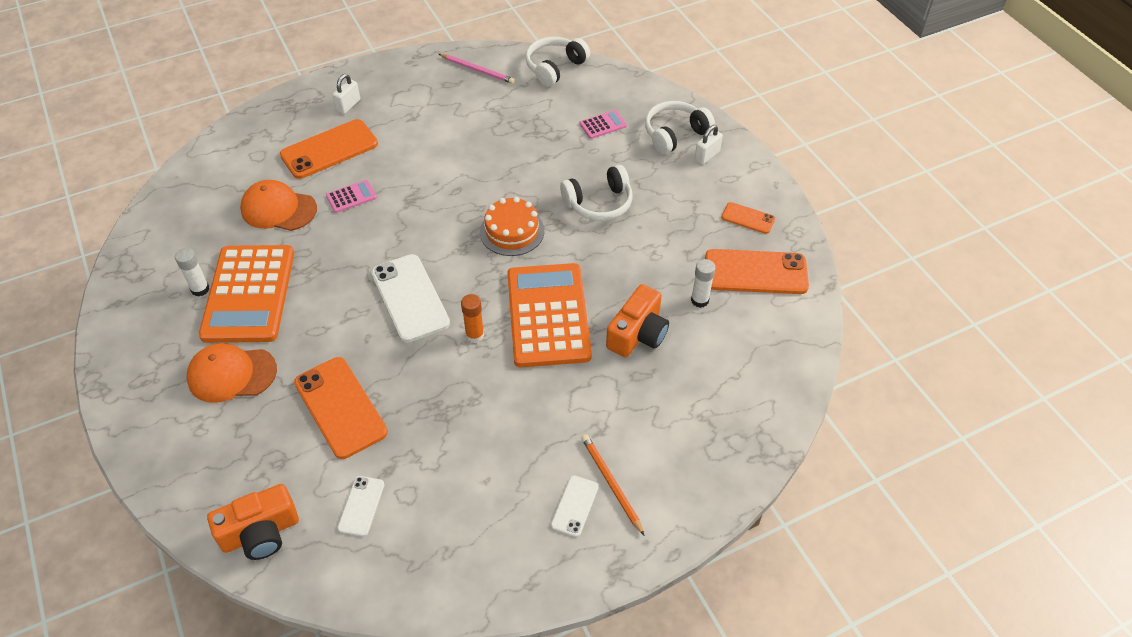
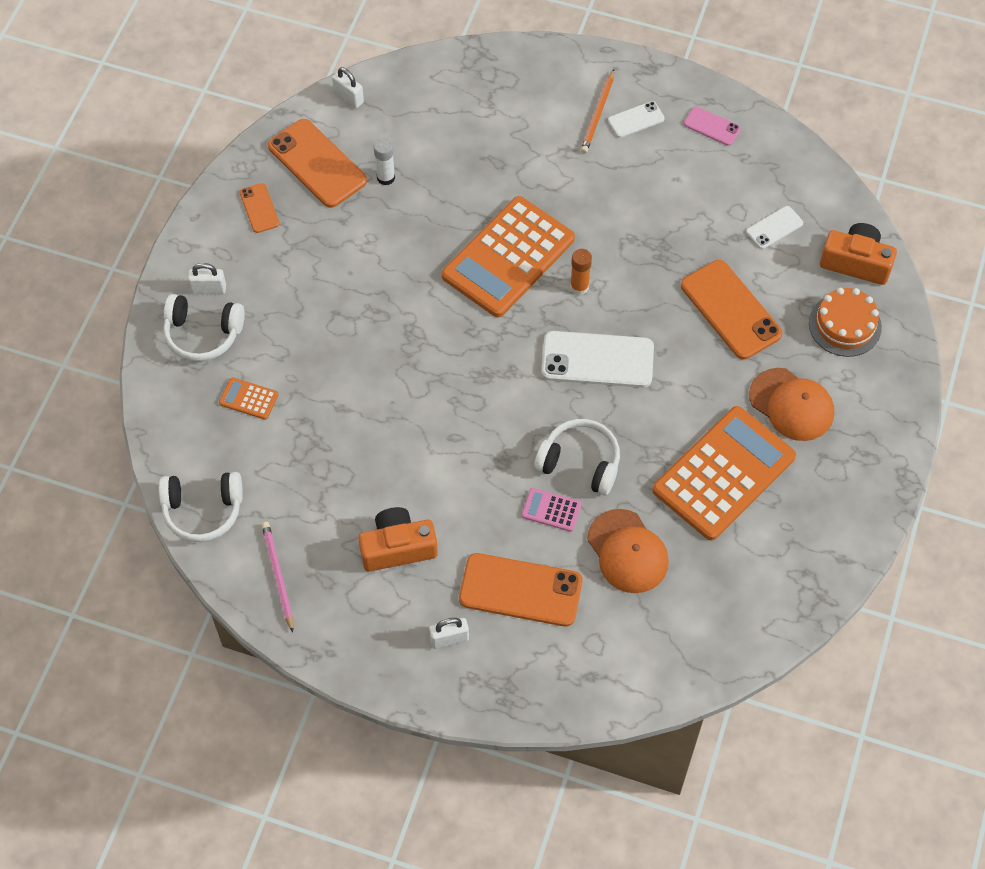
camera: 135 degrees left, 10 degrees up
(200, 289) = (761, 514): white glue stick -> none
(340, 407) = (730, 310): orange phone -> orange phone turned 45 degrees counterclockwise
(410, 298) = (597, 360): white phone -> white phone turned 75 degrees clockwise
(503, 558) = (712, 126): none -> pink phone
(512, 231) = (454, 354): orange cake -> orange cake (845, 325)
(599, 203) = (354, 320): white headphones -> white headphones (580, 463)
(603, 125) = (248, 399): pink calculator -> orange calculator
(638, 334) = (461, 190): orange camera -> orange camera (397, 547)
(803, 333) = (348, 97): none -> white padlock

